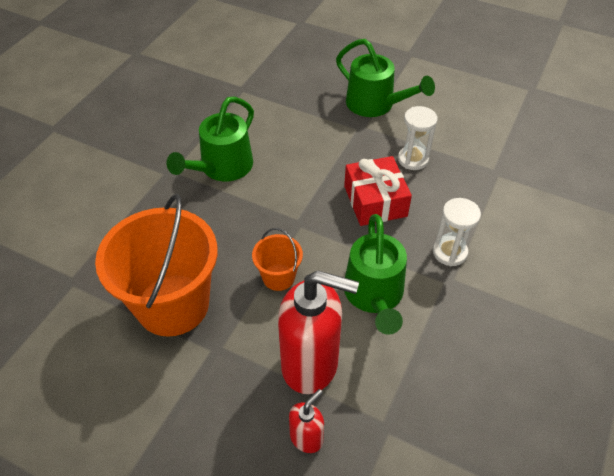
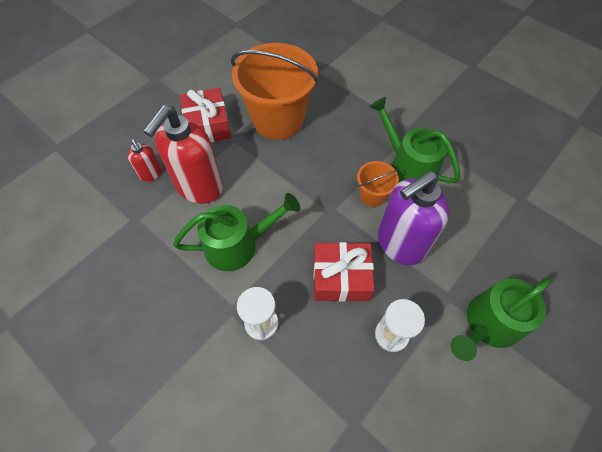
camera: 105 degrees right, 10 degrees up
(198, 391) = (208, 125): none -> red gift
(278, 277) = (280, 184): orange bucket -> orange bucket (372, 195)
(321, 164) = (400, 244): none -> purple soap dispenser
(374, 296) = (238, 245): green watering can -> green watering can turned 150 degrees clockwise

